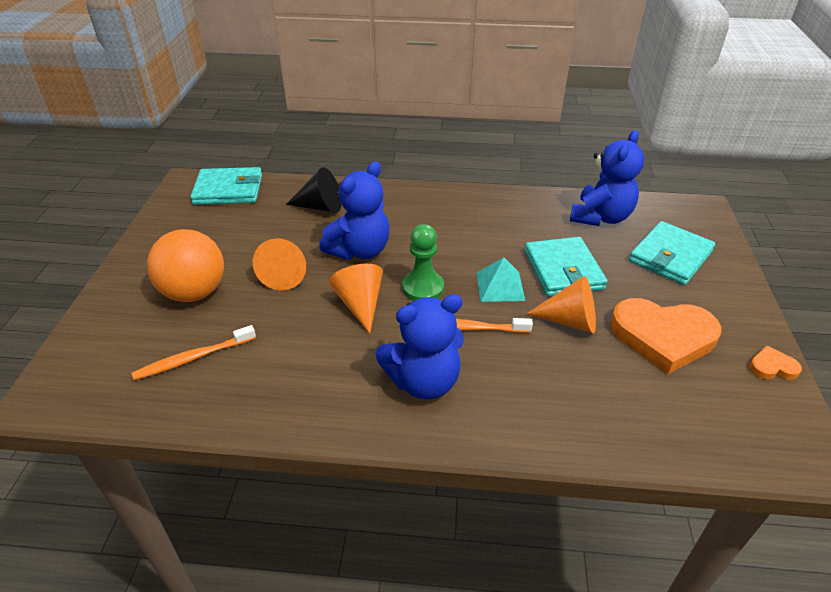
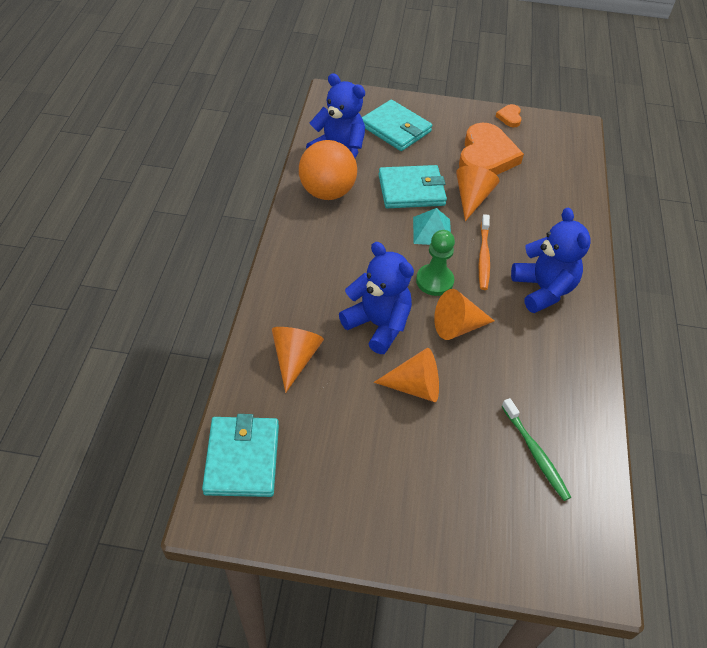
camera: 90 degrees left, 10 degrees up
(193, 358) = (535, 454): orange toothbrush -> green toothbrush
(194, 292) = (443, 467): orange ball -> orange ball (327, 192)
(320, 207) = (295, 358): black cone -> orange cone

